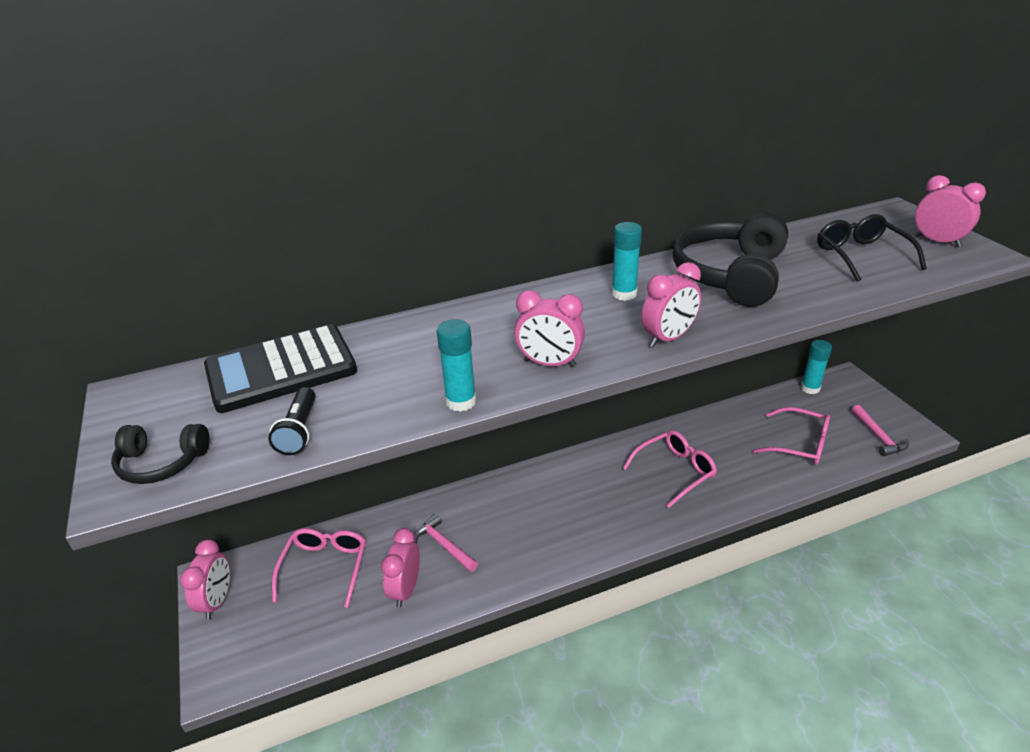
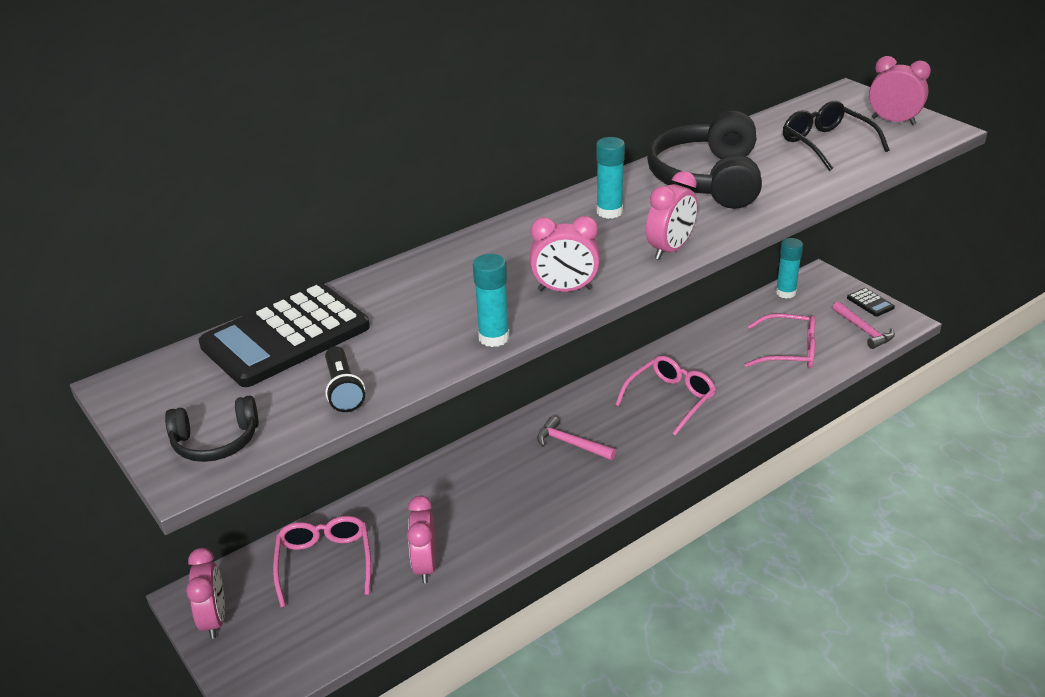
camera: 15 degrees left, 0 degrees up
(443, 545) = (449, 515): pink hammer -> pink hammer (571, 444)
(890, 410) = (870, 303): none -> black calculator

